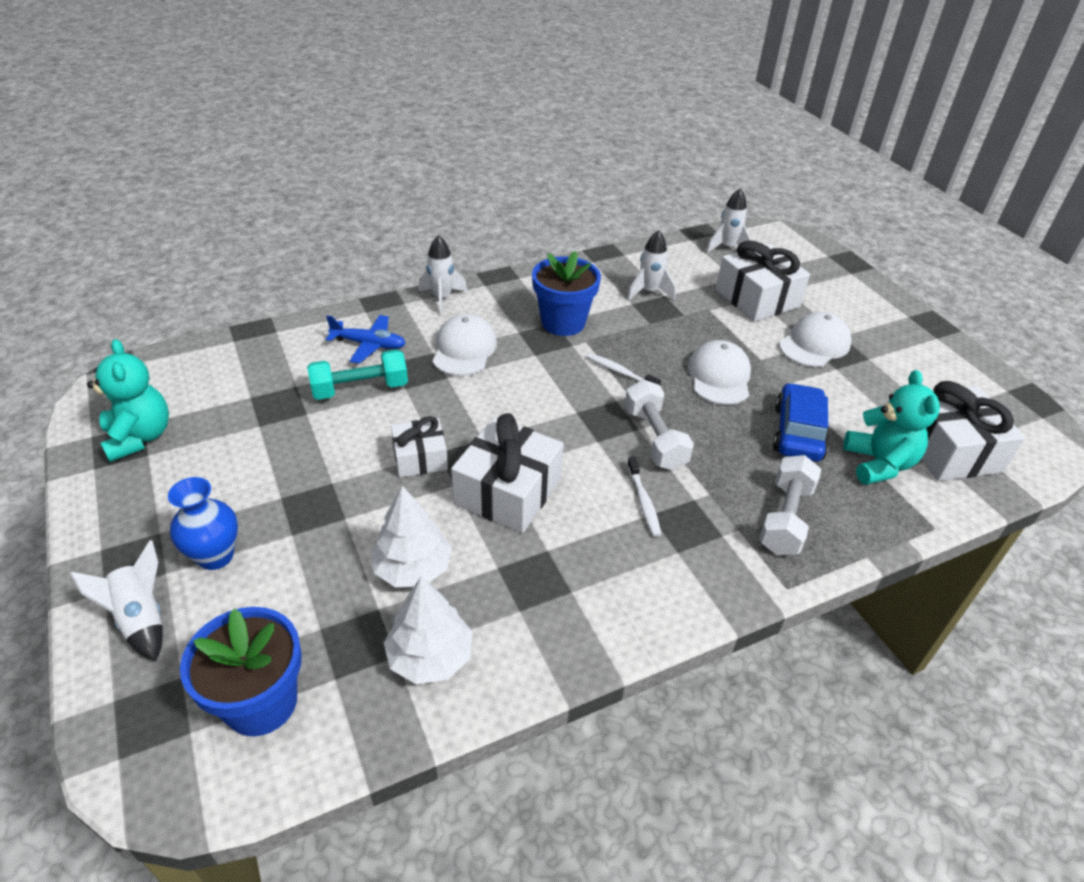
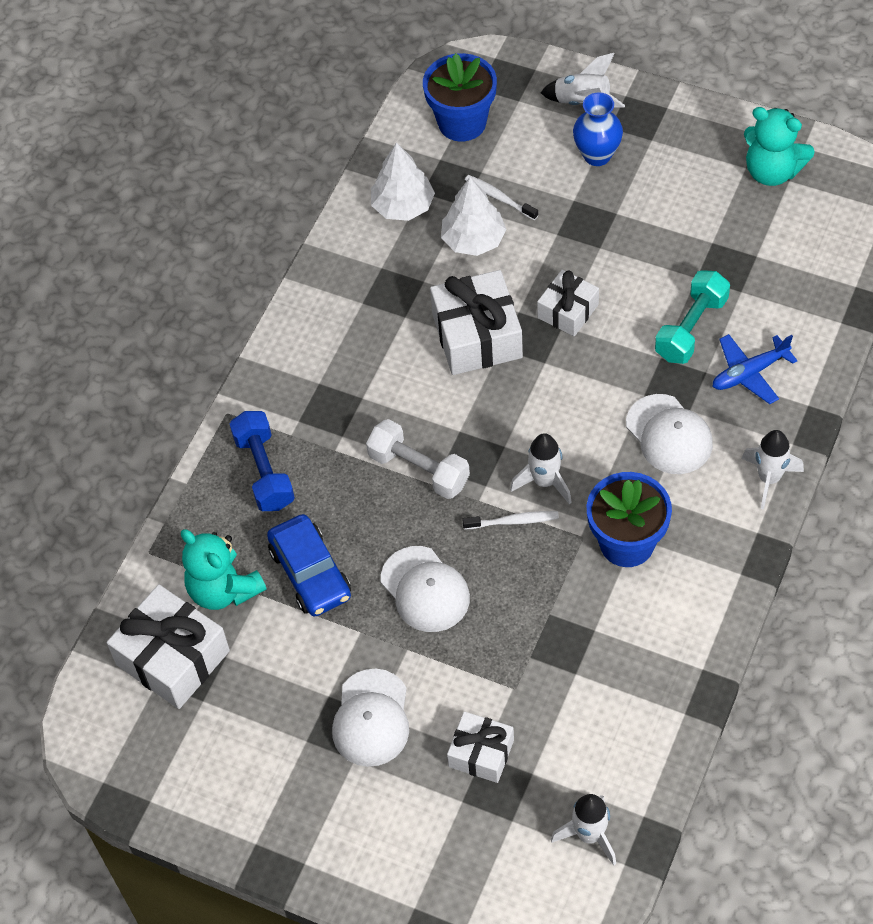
camera: 145 degrees right, 15 degrees up
(643, 501) = (376, 404): white toothbrush -> white toothbrush (499, 198)
(649, 292) = (595, 664): white rocket -> white rocket (544, 482)
(757, 298) = (481, 753): white gift -> white gift, size x0.60
(785, 518) = (264, 471): white dumbbell -> blue dumbbell

